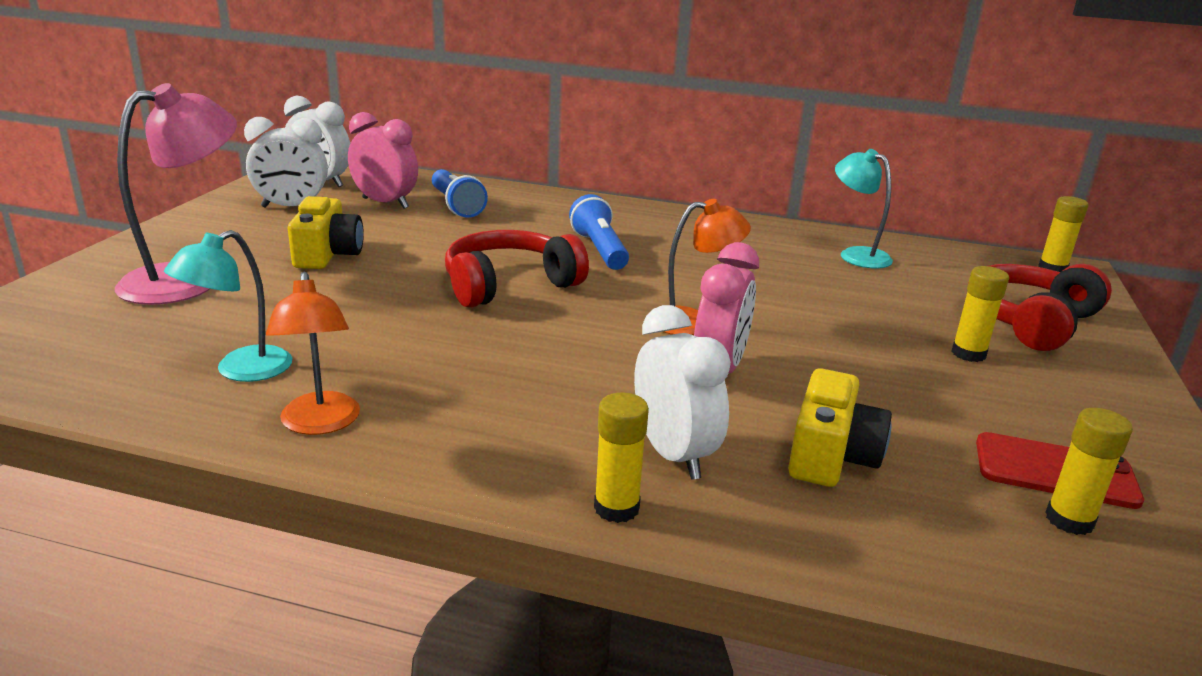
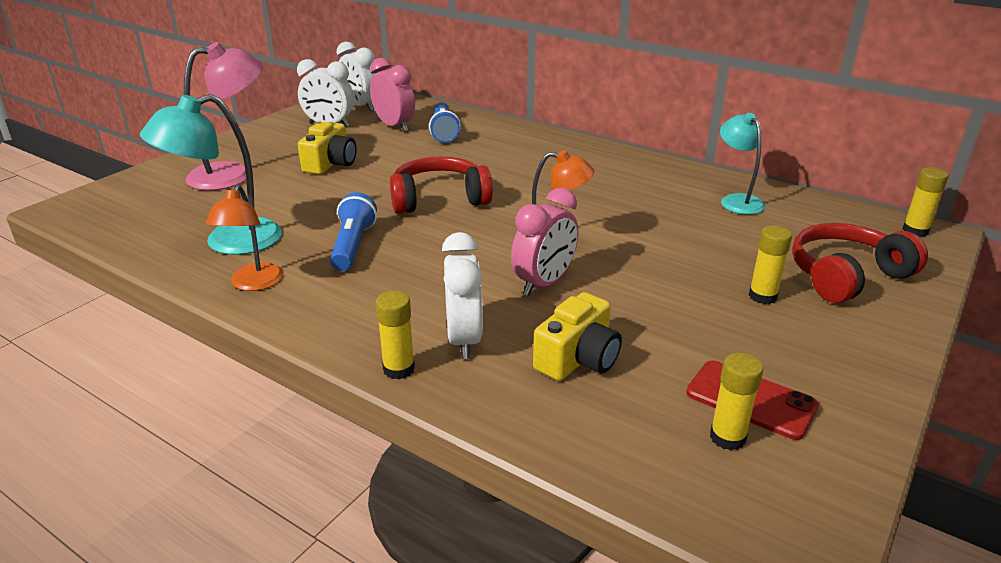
camera: 20 degrees right, 5 degrees up
(241, 370) = (228, 241): turquoise lamp -> turquoise lamp, size x1.55
(599, 250) = (525, 177): blue flashlight -> blue flashlight (353, 245)

